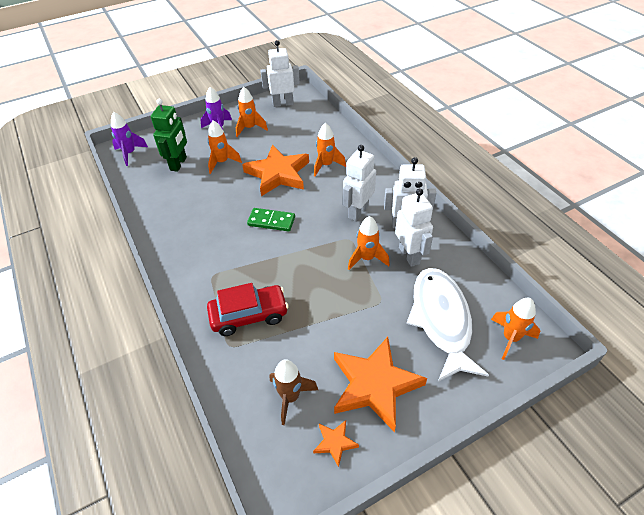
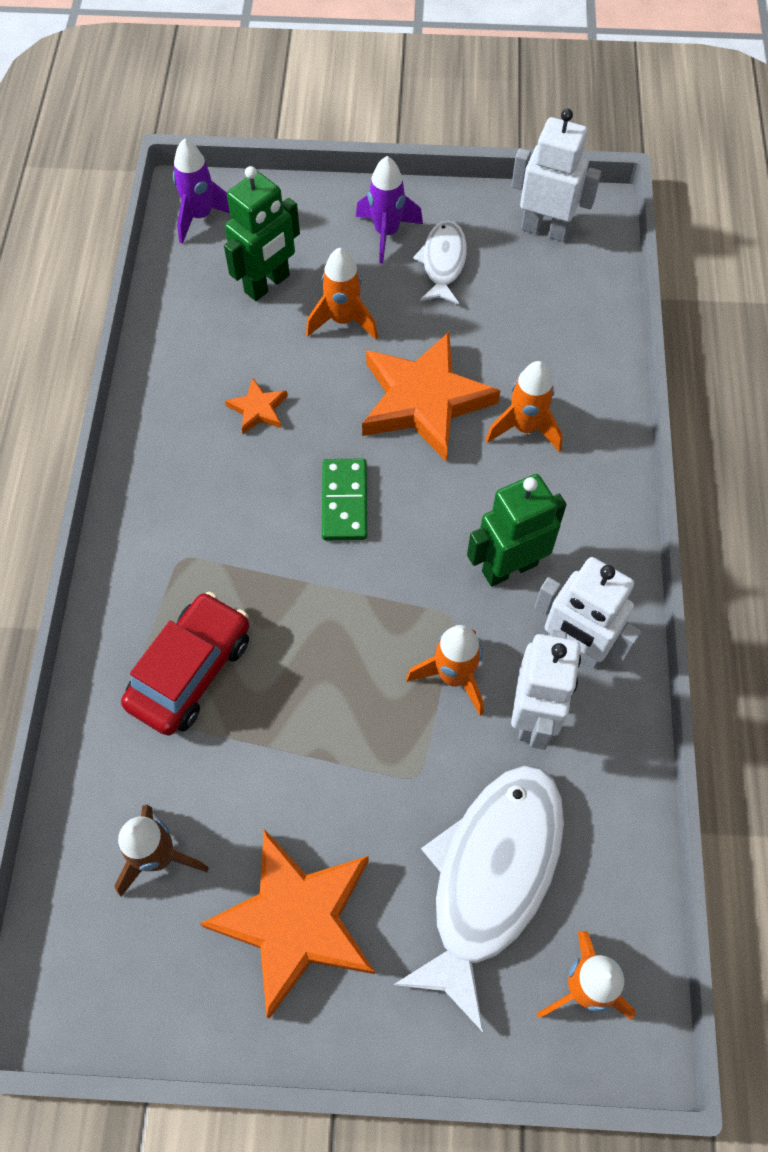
camera: 30 degrees right, 15 degrees up
(249, 315) = (190, 671): red car -> red car turned 75 degrees counterclockwise
(250, 128) = (443, 262): orange rocket -> white fish
(271, 221) = (345, 501): green domino -> green domino turned 45 degrees clockwise
(335, 443) = (172, 974): orange star -> orange star (258, 409)
(358, 212) = (509, 567): white robot -> green robot

